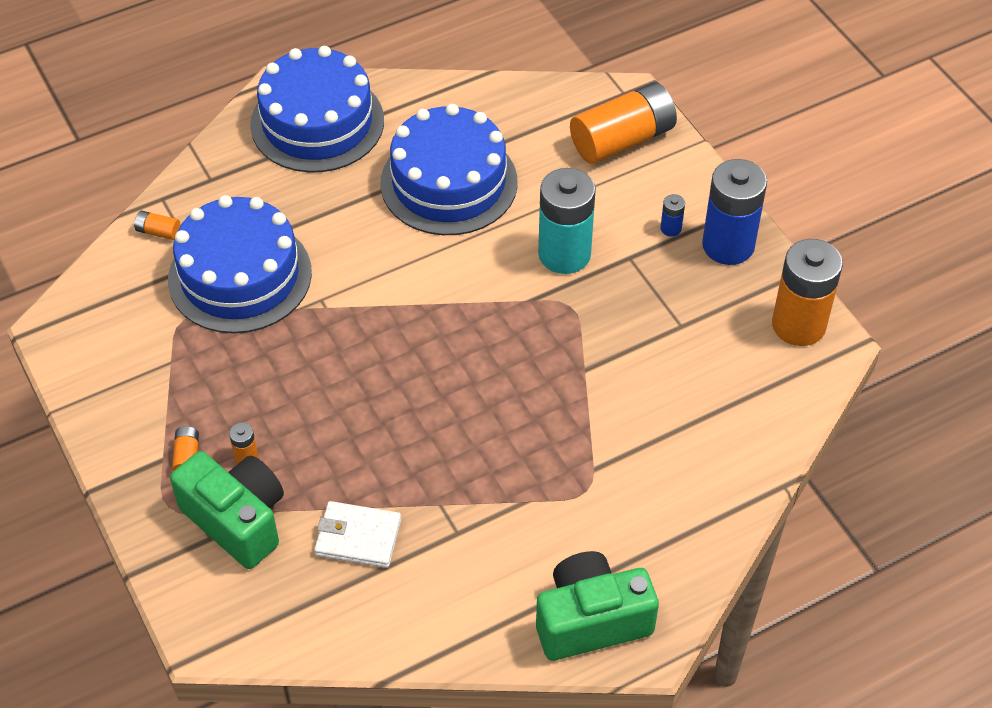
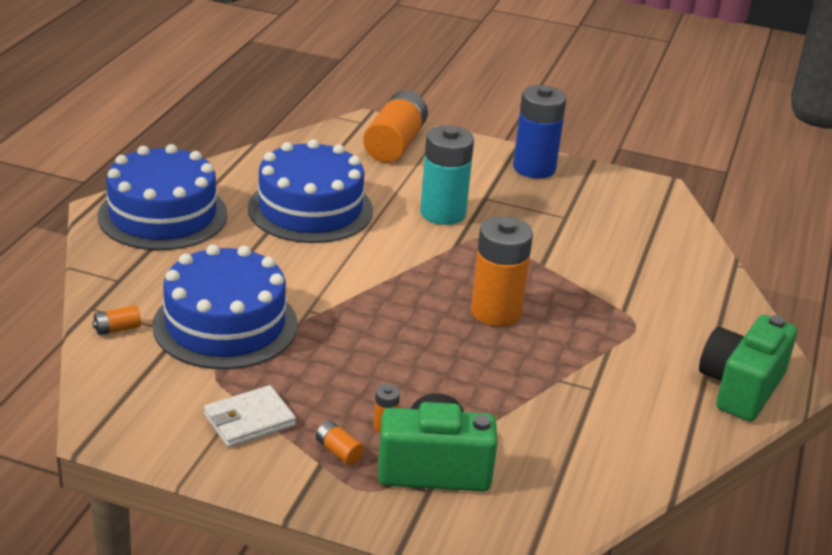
camera: 45 degrees left, 20 degrees down
(358, 537) = (534, 428): white wallet -> white wallet (249, 420)
(671, 228) = (489, 174): blue battery -> none
(798, 325) = (628, 187): orange battery -> orange battery (496, 312)

